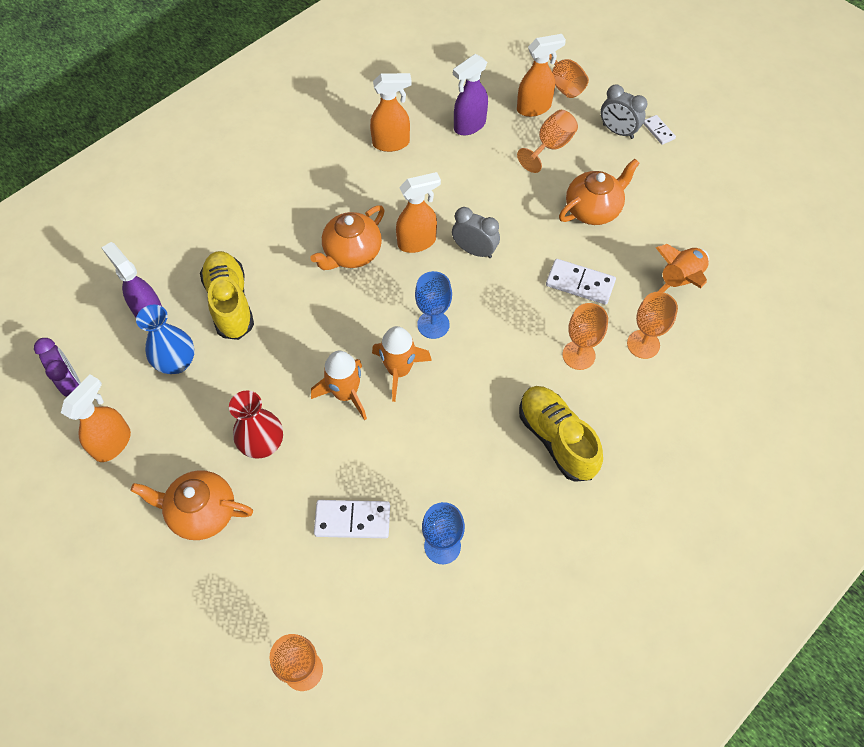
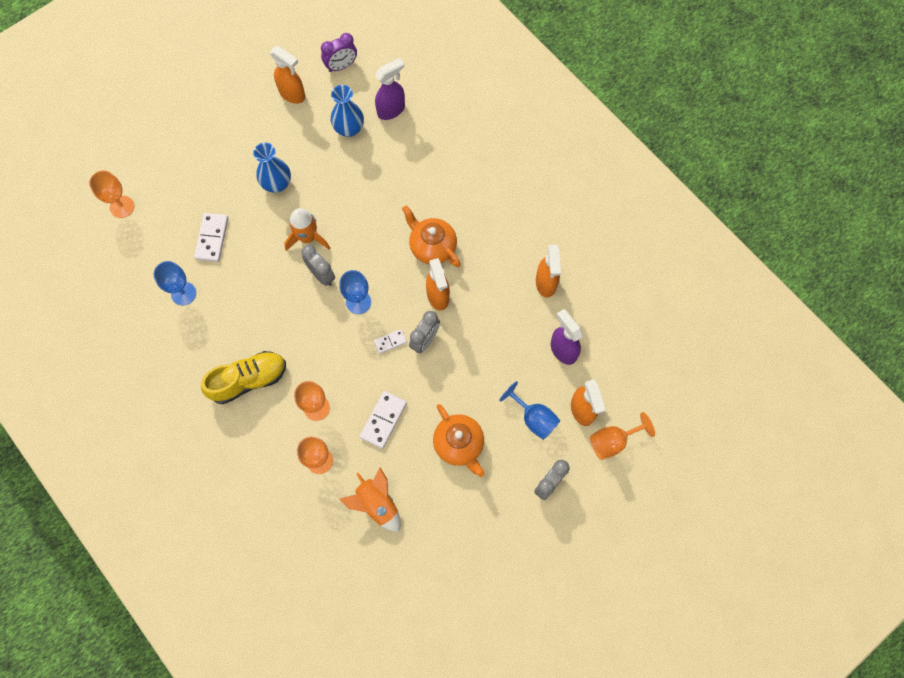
camera: 95 degrees right, 10 degrees up
(201, 512) = (234, 148): orange teapot -> none
(230, 303) = (395, 161): yellow shoe -> none
(262, 444) = (277, 184): red vase -> blue vase
(399, 370) = (321, 275): orange rocket -> grey clock
(550, 146) = (534, 418): orange goblet -> blue goblet
(658, 131) = (547, 522): white domino -> white domino (390, 342)

